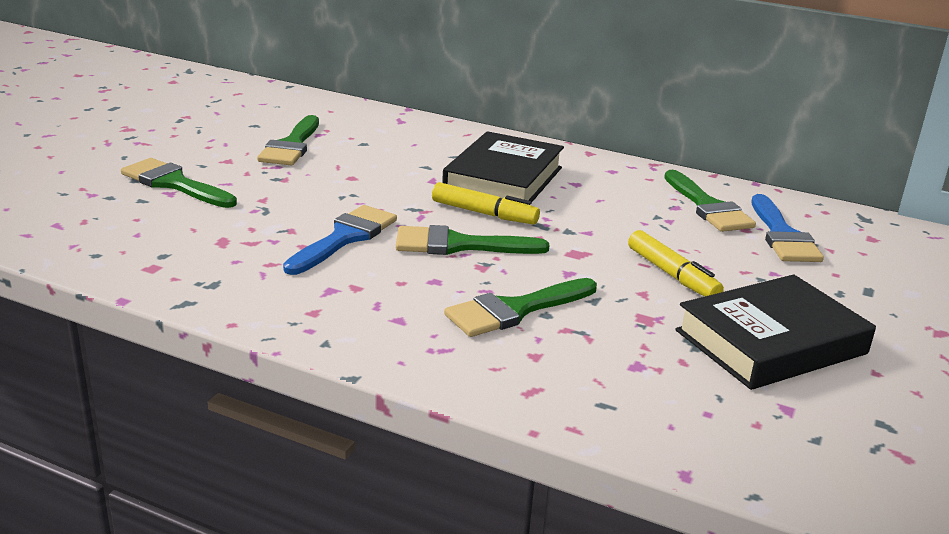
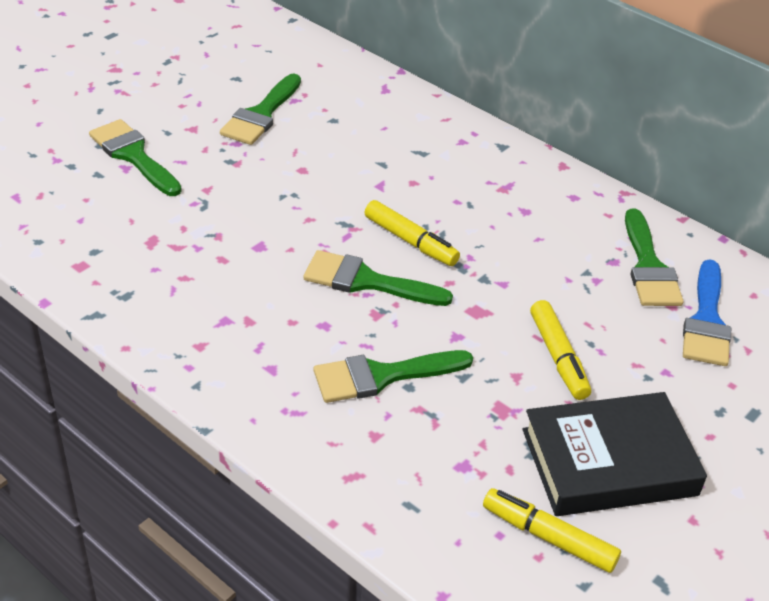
camera: 15 degrees right, 15 degrees up
(344, 238) = (263, 254): blue brush -> none
(503, 180) = (452, 195): black book -> none
(756, 407) = (548, 537): none -> yellow marker

